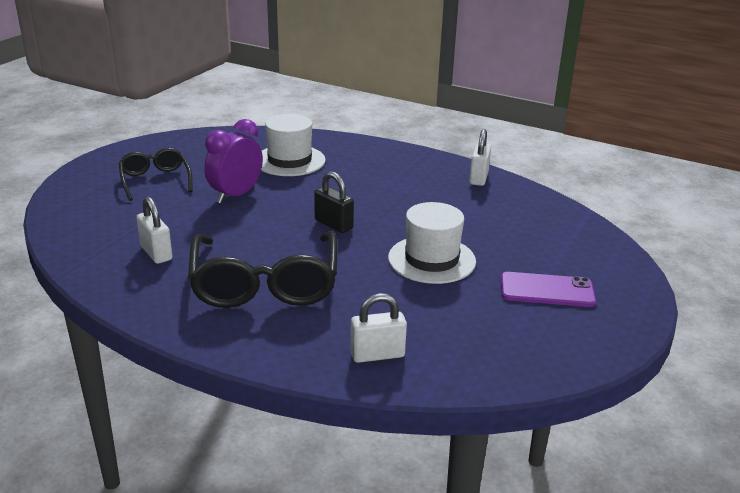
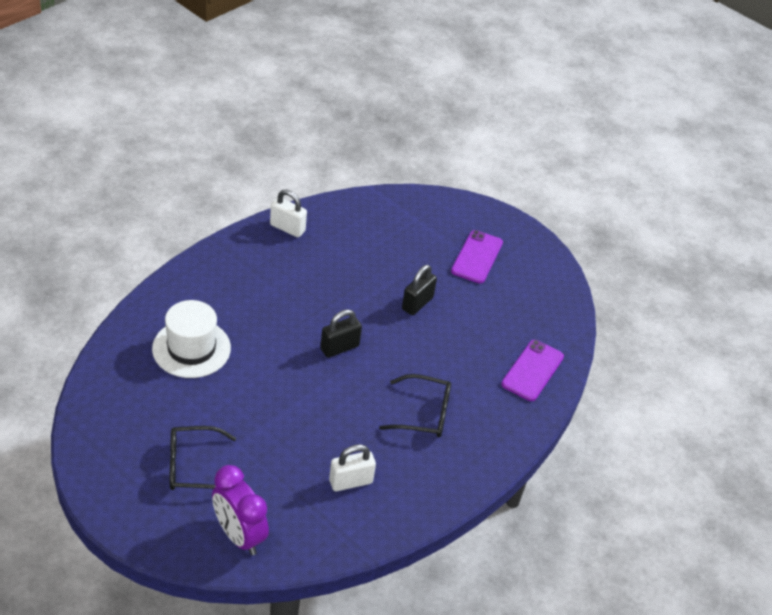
camera: 80 degrees left, 15 degrees up
(236, 195) = (255, 405): purple clock -> purple clock (239, 535)
(265, 283) = (423, 414): black glasses -> black glasses, size x0.57
(377, 355) = (532, 370): white padlock -> purple phone
(431, 259) = (417, 303): white hat -> black padlock

